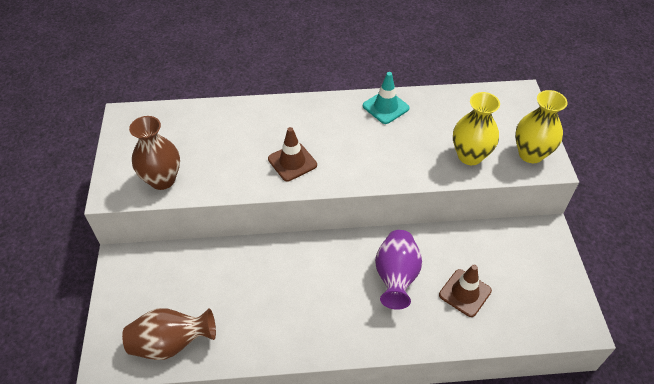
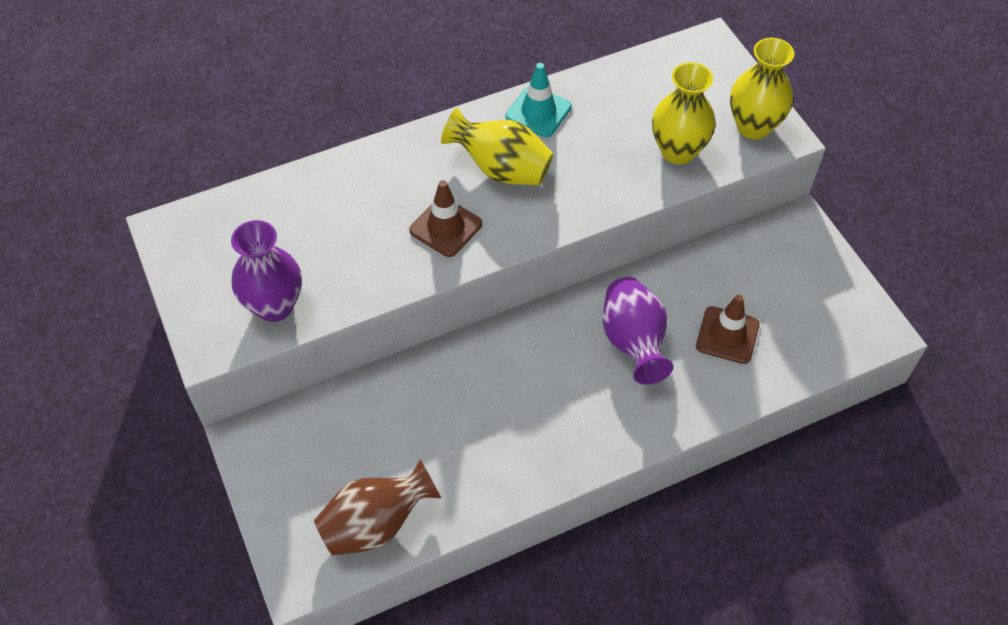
camera: 20 degrees left, 5 degrees up
(162, 180) = (274, 306): brown vase -> purple vase
(345, 136) = (501, 169): none -> yellow vase

